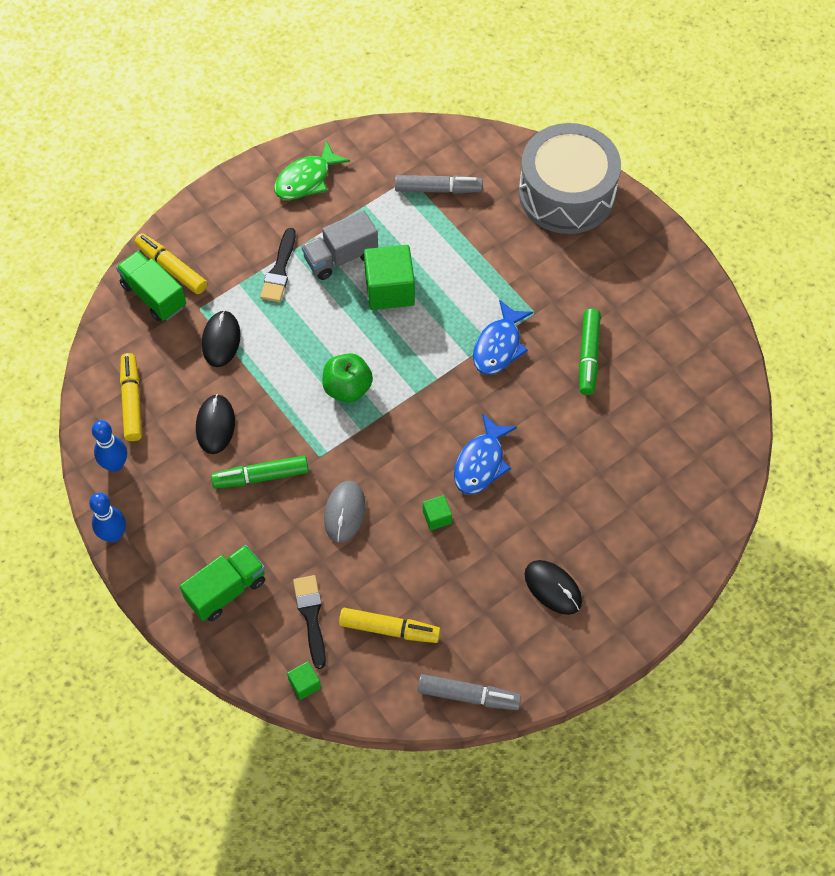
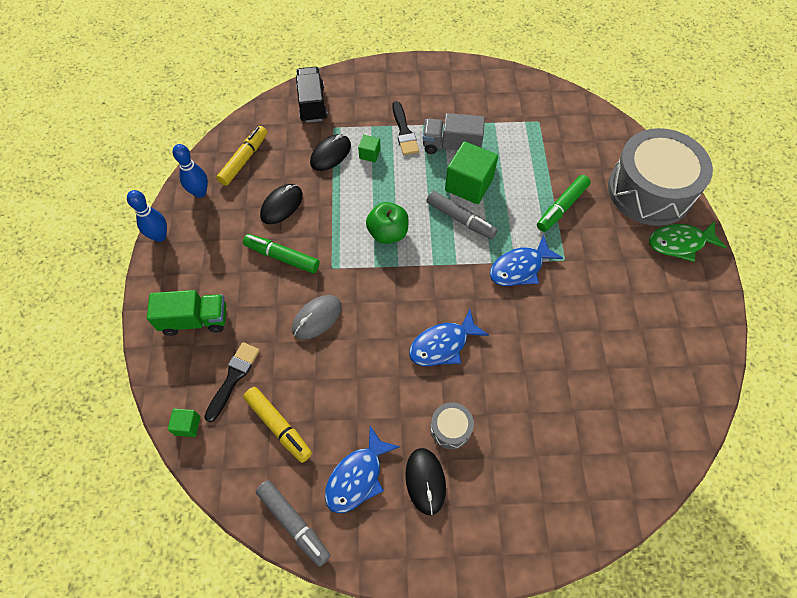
camera: 35 degrees right, 0 degrees up
(154, 296) = (312, 104): green truck -> black truck
(171, 268) = (337, 94): yellow marker -> none
(279, 270) = (404, 132): black brush -> black brush turned 60 degrees counterclockwise
(306, 179) = (467, 86): green fish -> green fish (680, 243)
(437, 517) = (379, 364): green cube -> green cube (369, 154)
(438, 189) = (553, 138): grey marker -> grey marker (460, 219)
(493, 623) = (357, 477): none -> blue fish
(542, 531) = (450, 428): none -> grey drum
(588, 355) = (585, 315): green marker -> green marker (562, 207)

